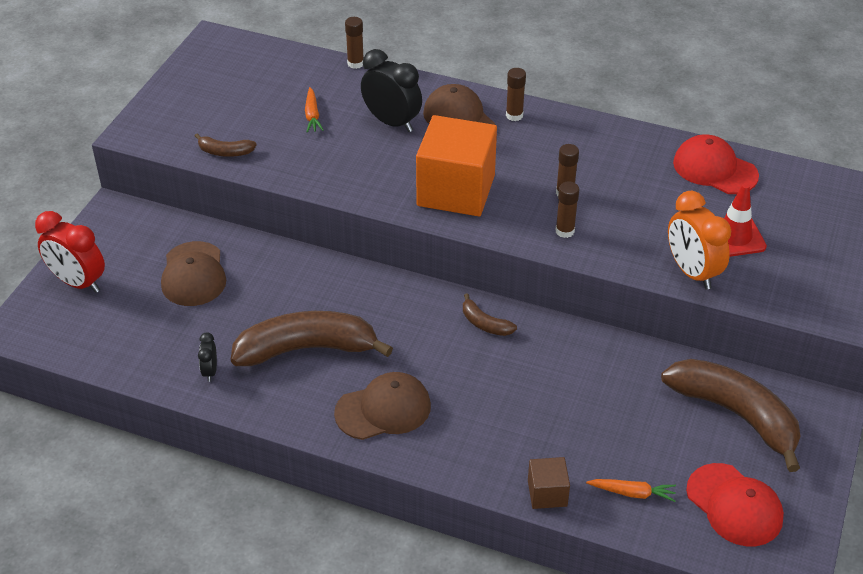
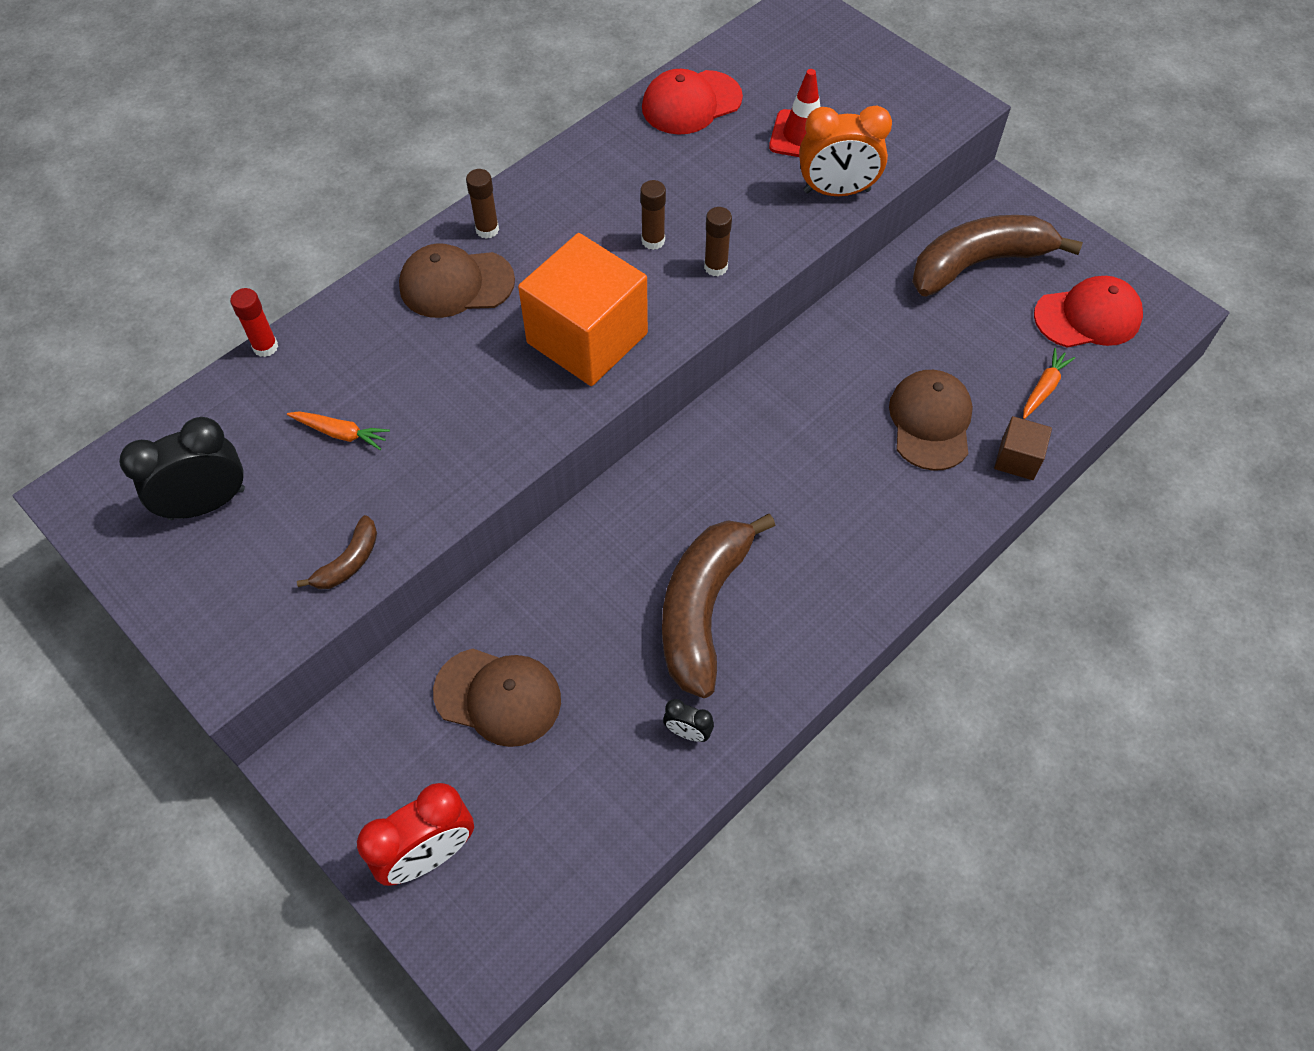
camera: 65 degrees left, 15 degrees up
(355, 63) = (265, 347): brown glue stick -> red glue stick
(383, 409) = (837, 564): brown cap -> brown cap (930, 422)
(392, 122) = (416, 353): black clock -> black clock (207, 503)
(485, 324) = (752, 415): brown banana -> none

